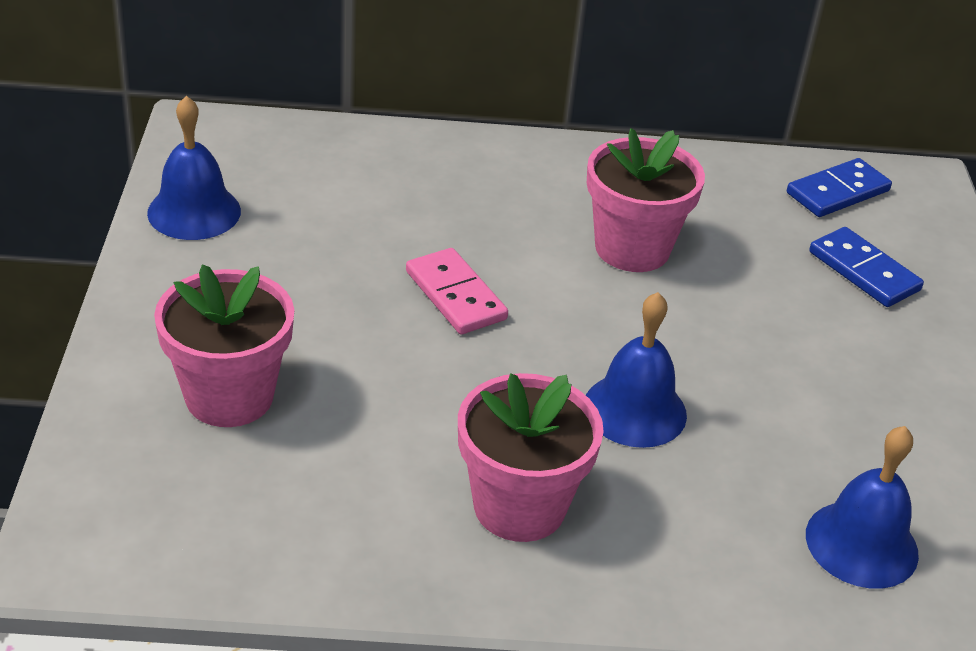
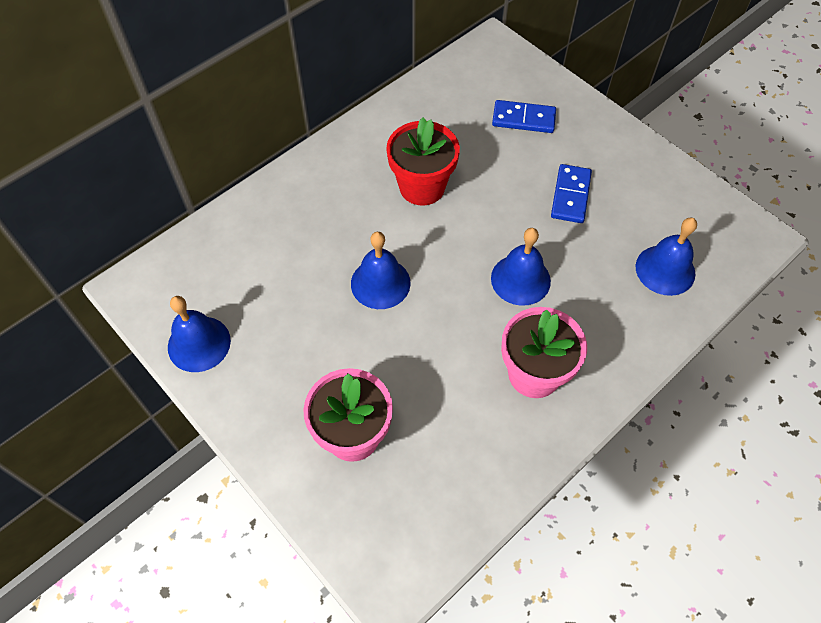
camera: 40 degrees left, 20 degrees up
(456, 295) = (380, 283): pink domino -> blue bell
(632, 248) = (422, 187): pink flower pot -> red flower pot
(837, 192) = (467, 79): blue domino -> blue domino (570, 195)

